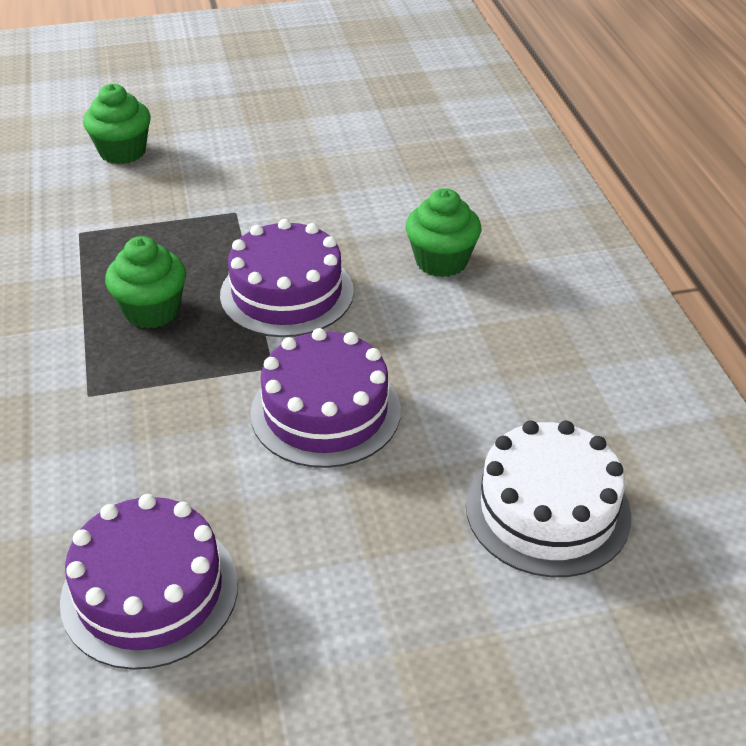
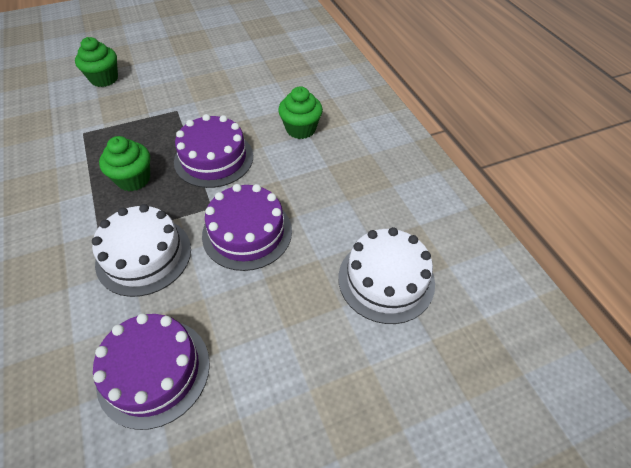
camera: 10 degrees left, 10 degrees up
(154, 425) = (144, 255): none -> white cake

